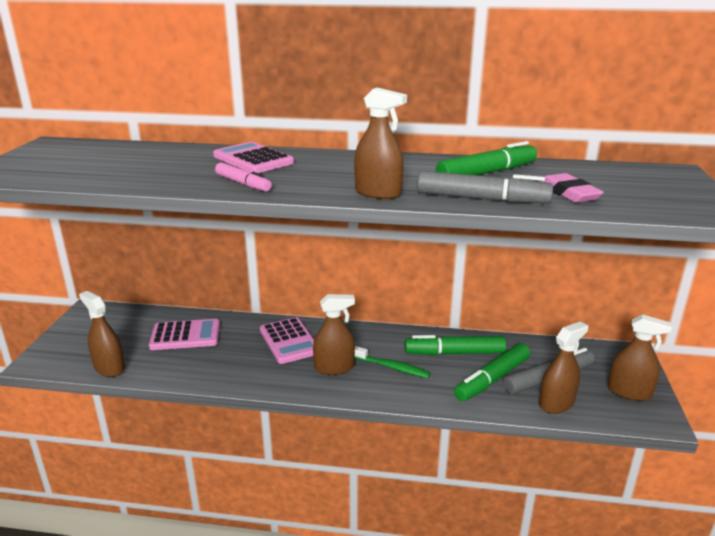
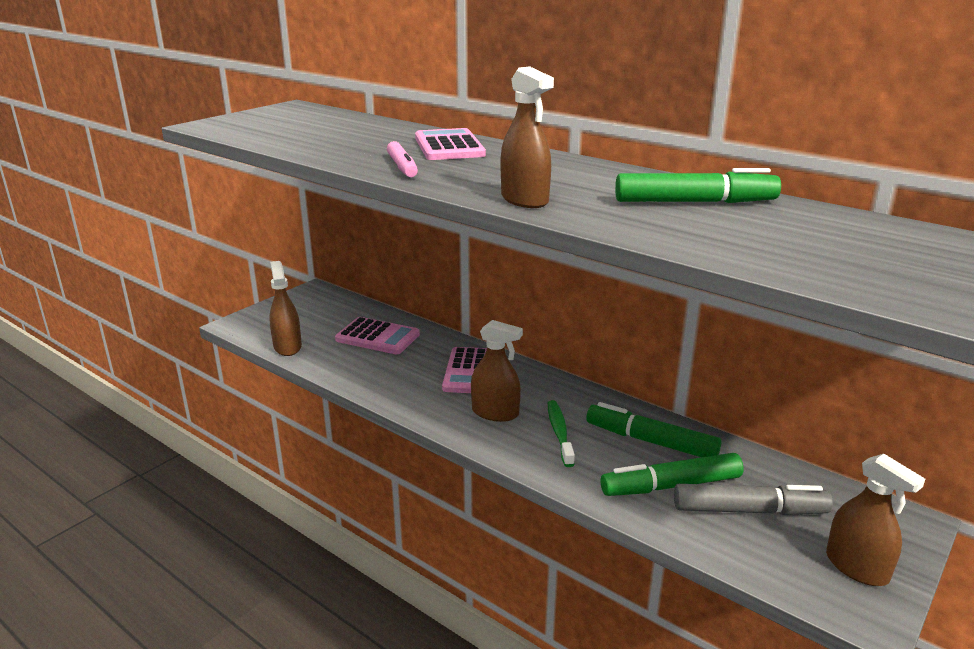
camera: 30 degrees right, 0 degrees up
(392, 367) = (559, 433): green toothbrush -> green toothbrush turned 150 degrees counterclockwise
(481, 199) = (636, 228): grey marker -> none
(556, 403) = (731, 542): brown spray bottle -> none
(569, 193) = (769, 243): pink eraser -> none

